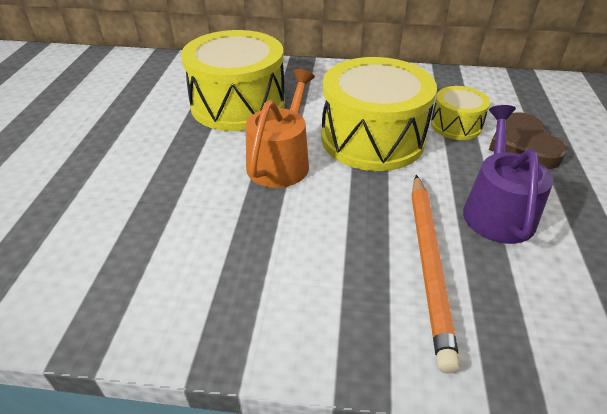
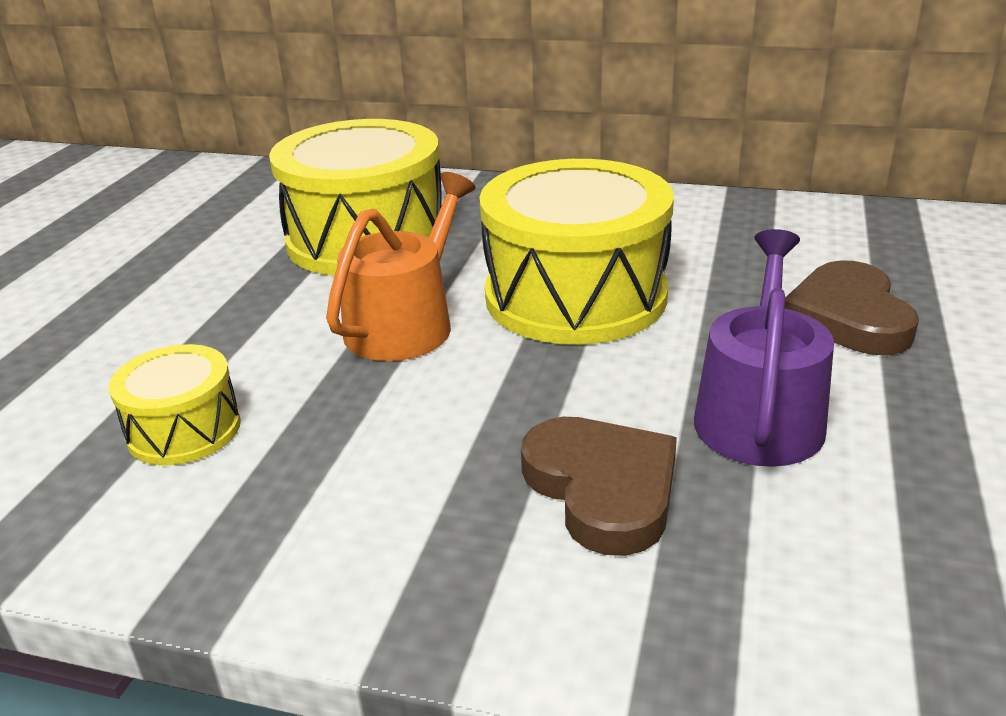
camera: 10 degrees right, 10 degrees down
(429, 264) = (602, 488): orange pencil -> brown heart
(456, 125) = (734, 281): yellow drum -> yellow drum (184, 430)

